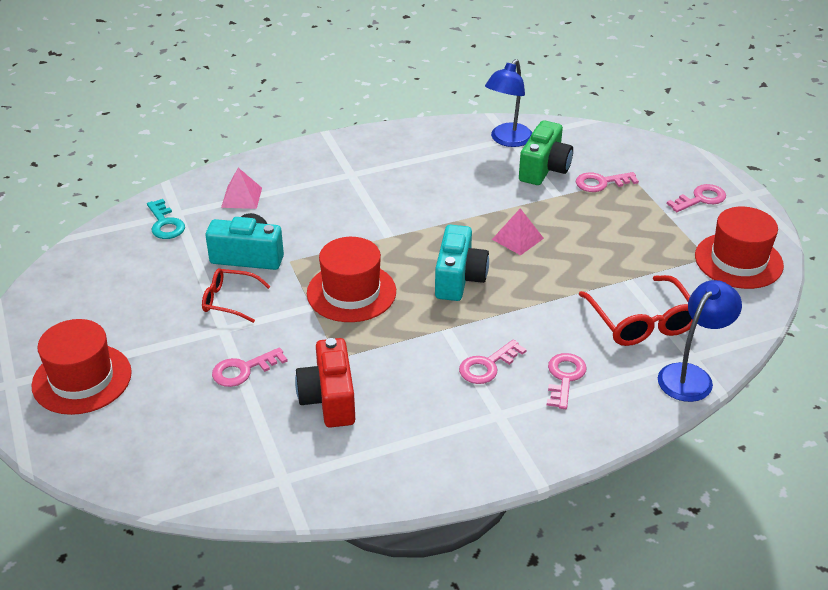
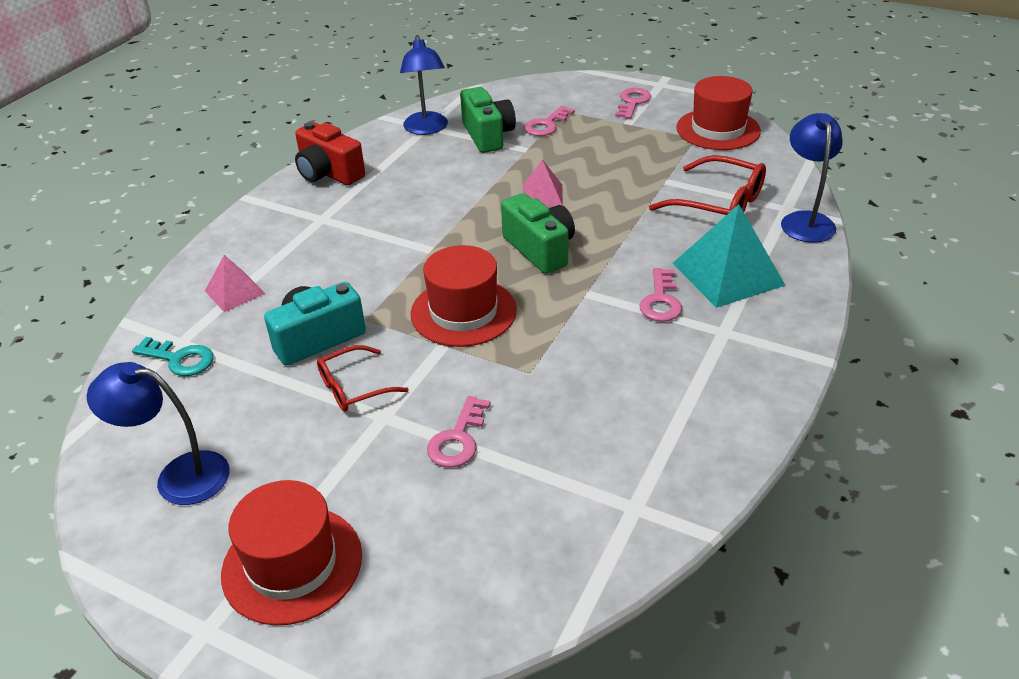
camera: 40 degrees left, 0 degrees up
(88, 294) = (178, 476): none -> blue lamp
(329, 399) = (574, 410): red camera -> red camera (329, 173)
(459, 278) = (540, 249): turquoise camera -> green camera
(564, 377) = (728, 274): pink key -> turquoise pyramid

